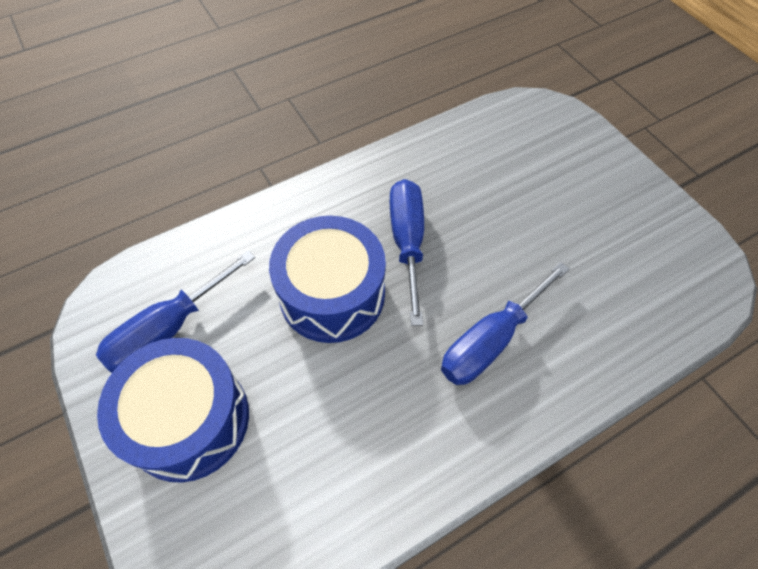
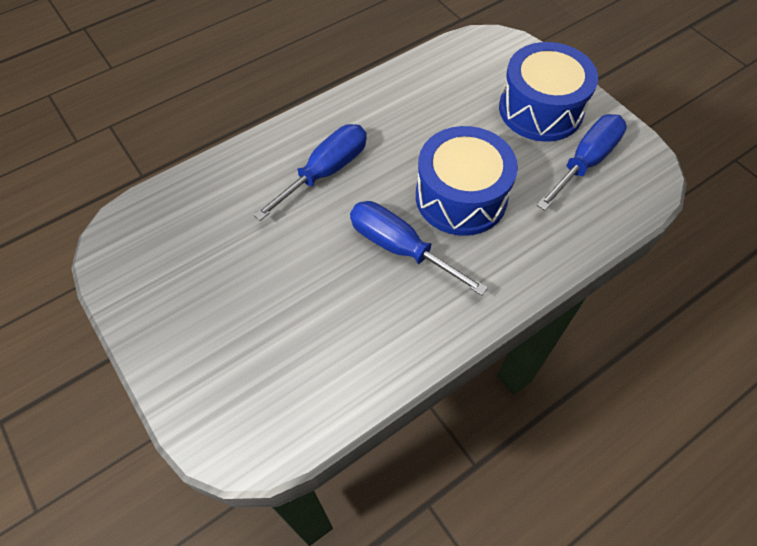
camera: 175 degrees right, 0 degrees up
(407, 242) = (400, 248): blue screwdriver -> blue screwdriver turned 135 degrees clockwise

